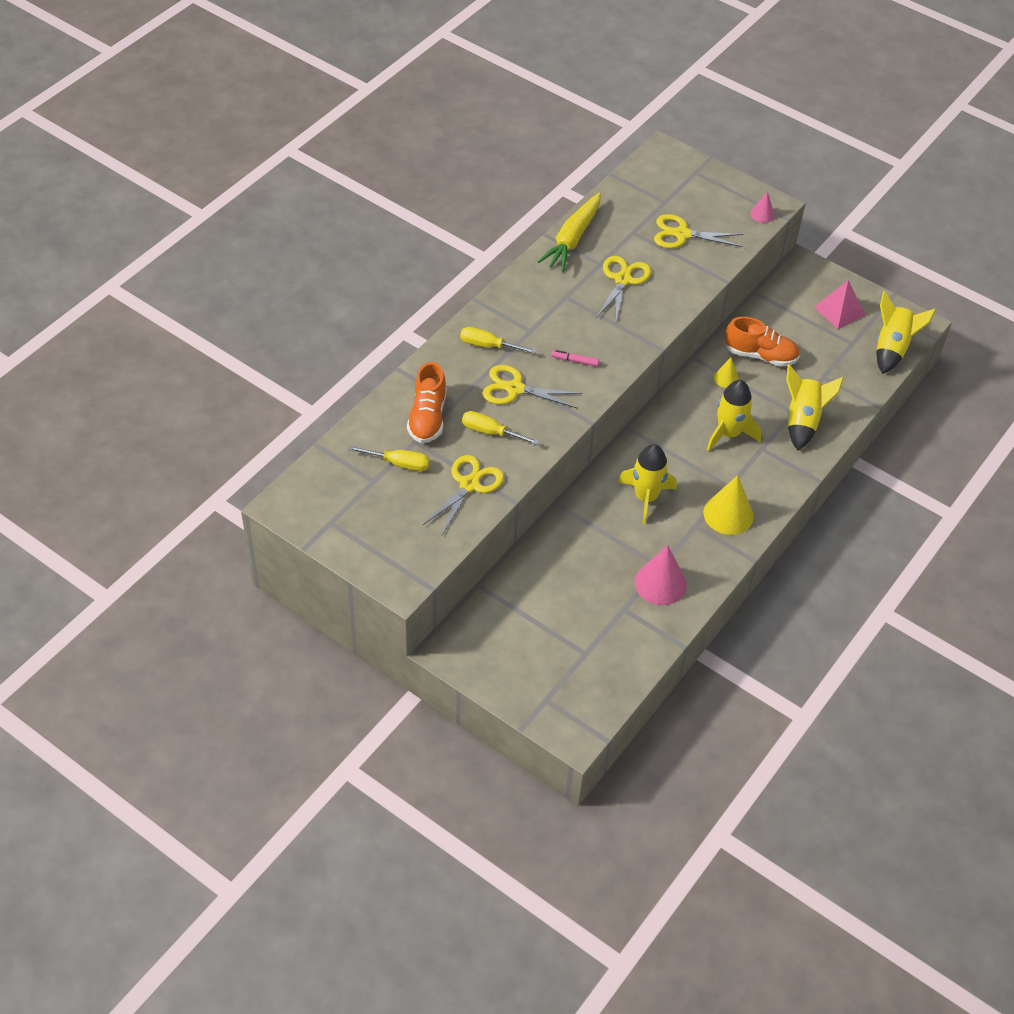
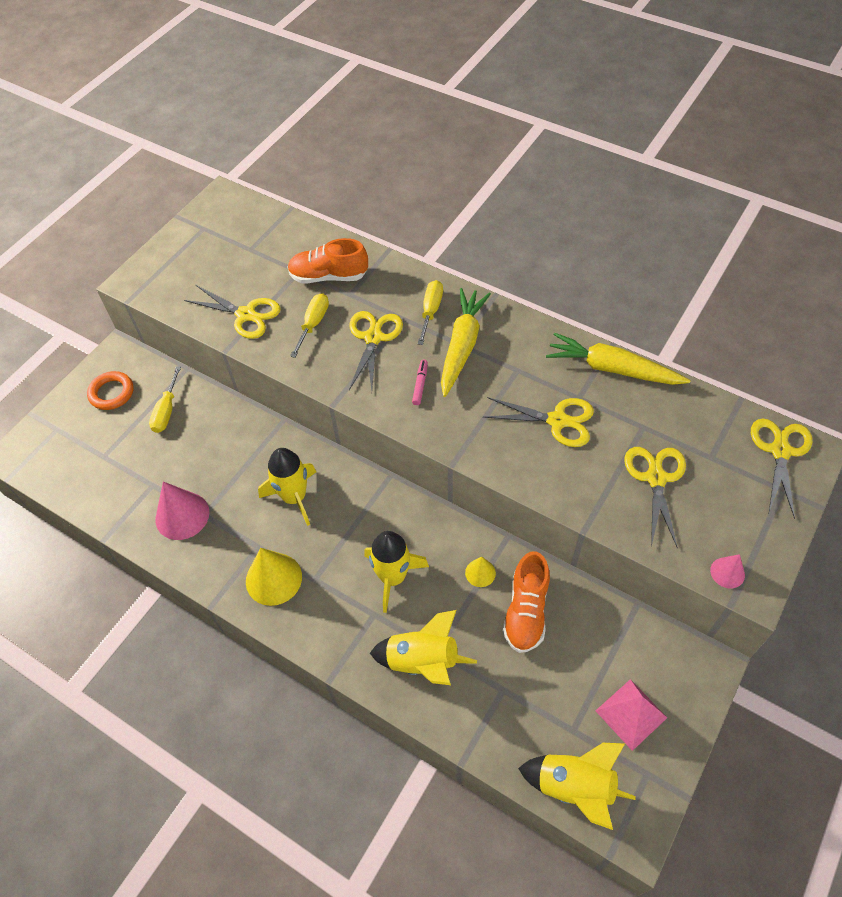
camera: 90 degrees right, 5 degrees up
(399, 463) = (271, 263): yellow screwdriver -> yellow screwdriver (166, 411)
(503, 652) = (112, 393): none -> orange ring
(533, 329) = (462, 346): none -> yellow carrot
(662, 165) = (780, 451): none -> yellow scissors

